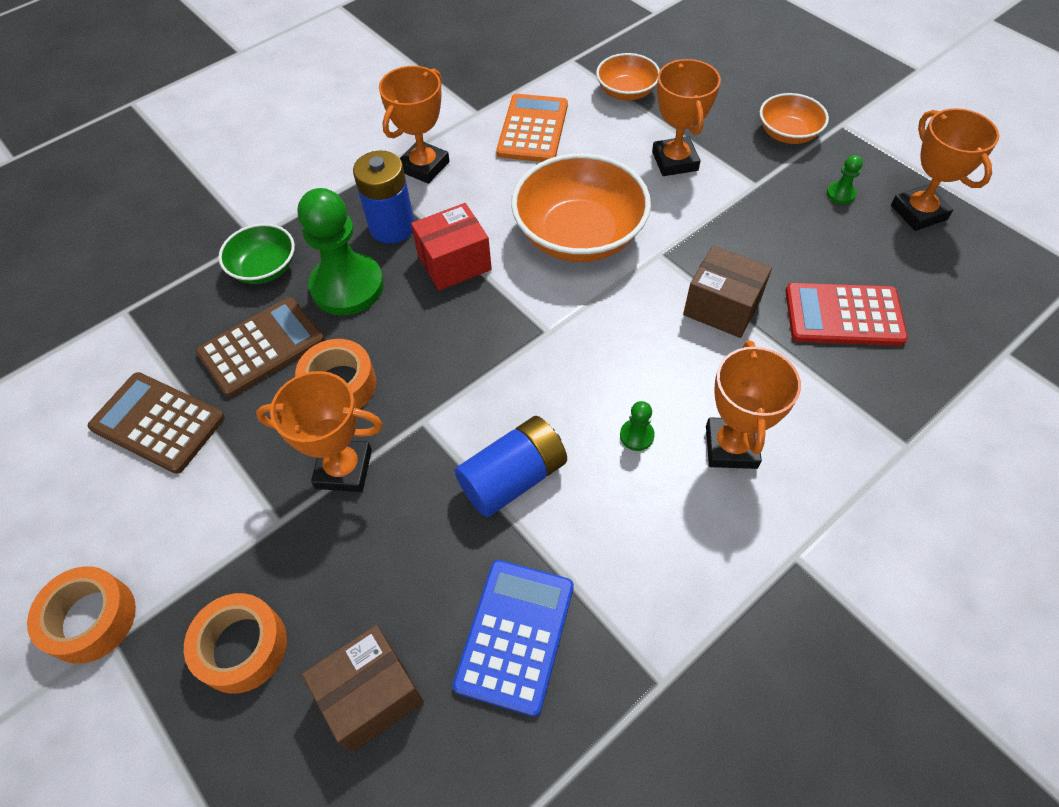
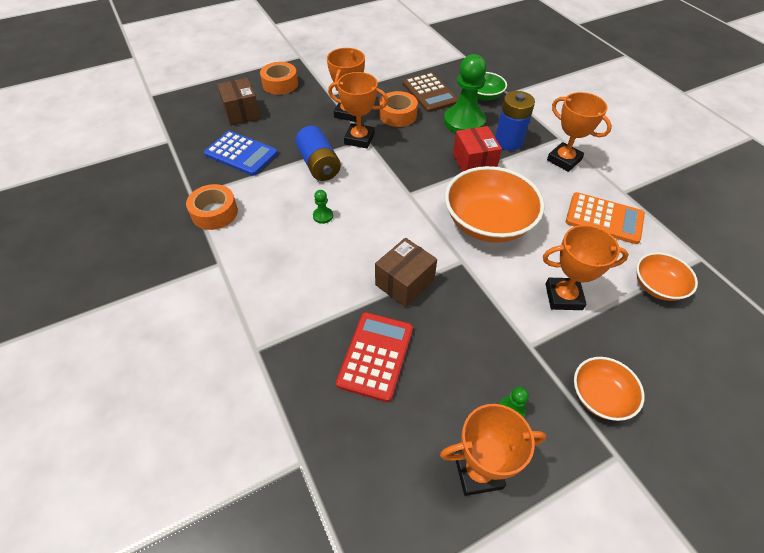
camera: 100 degrees right, 5 degrees down
(91, 619) = (311, 52): orange tape -> orange tape (214, 213)
(158, 422) = (395, 65): brown calculator -> none
(731, 447) = (297, 255): orange trophy -> orange trophy (359, 139)

